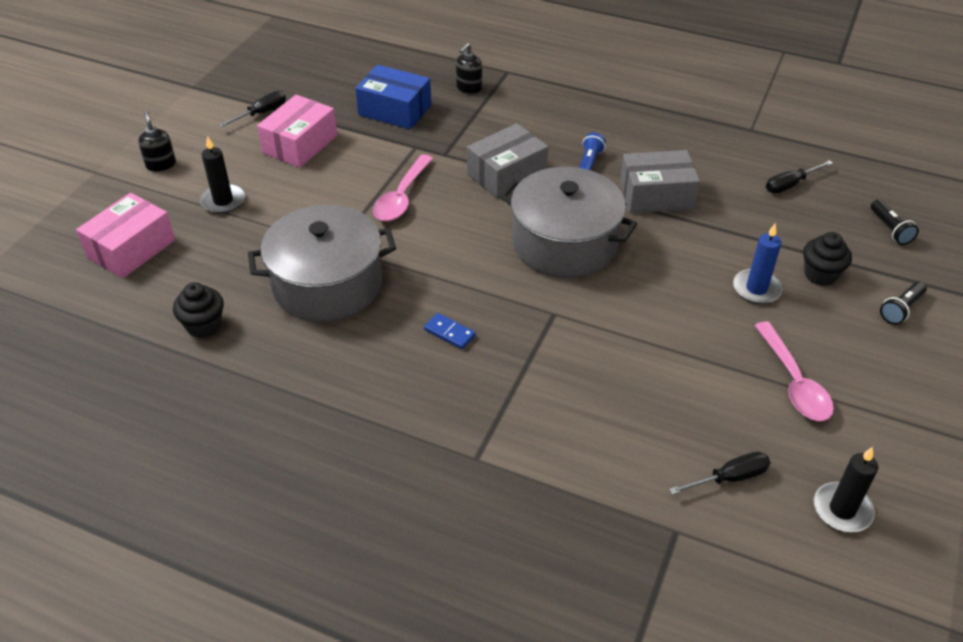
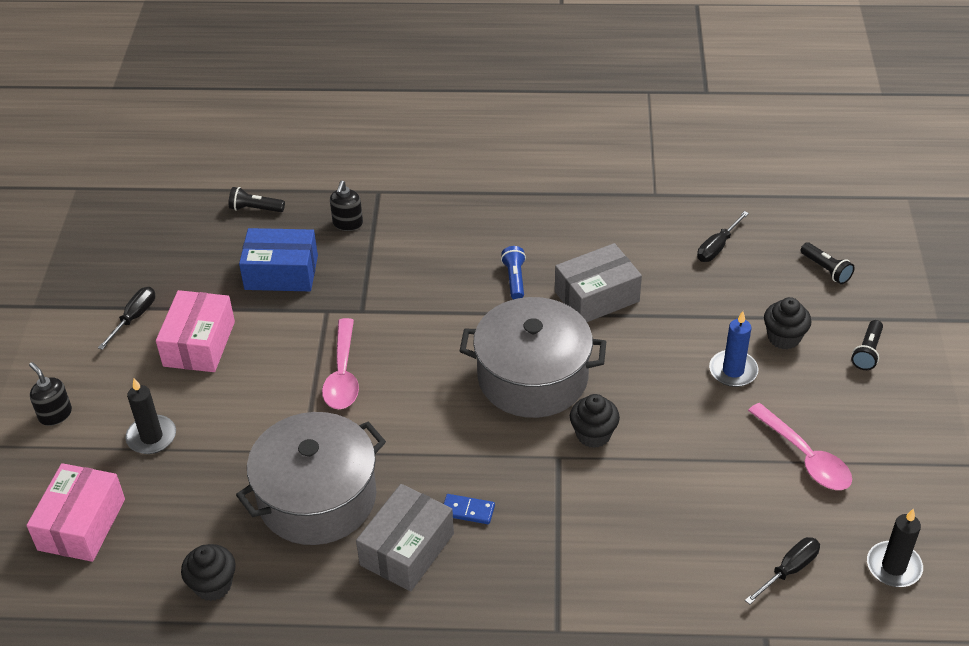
camera: 20 degrees left, 0 degrees up
(400, 60) = (255, 209): none -> black flashlight
(507, 174) = (438, 316): grey box -> grey box (407, 549)
(596, 304) = (593, 434): none -> black cupcake

